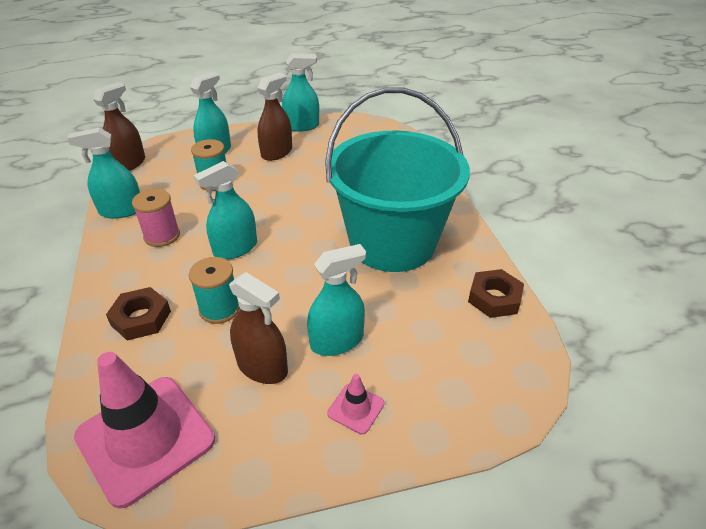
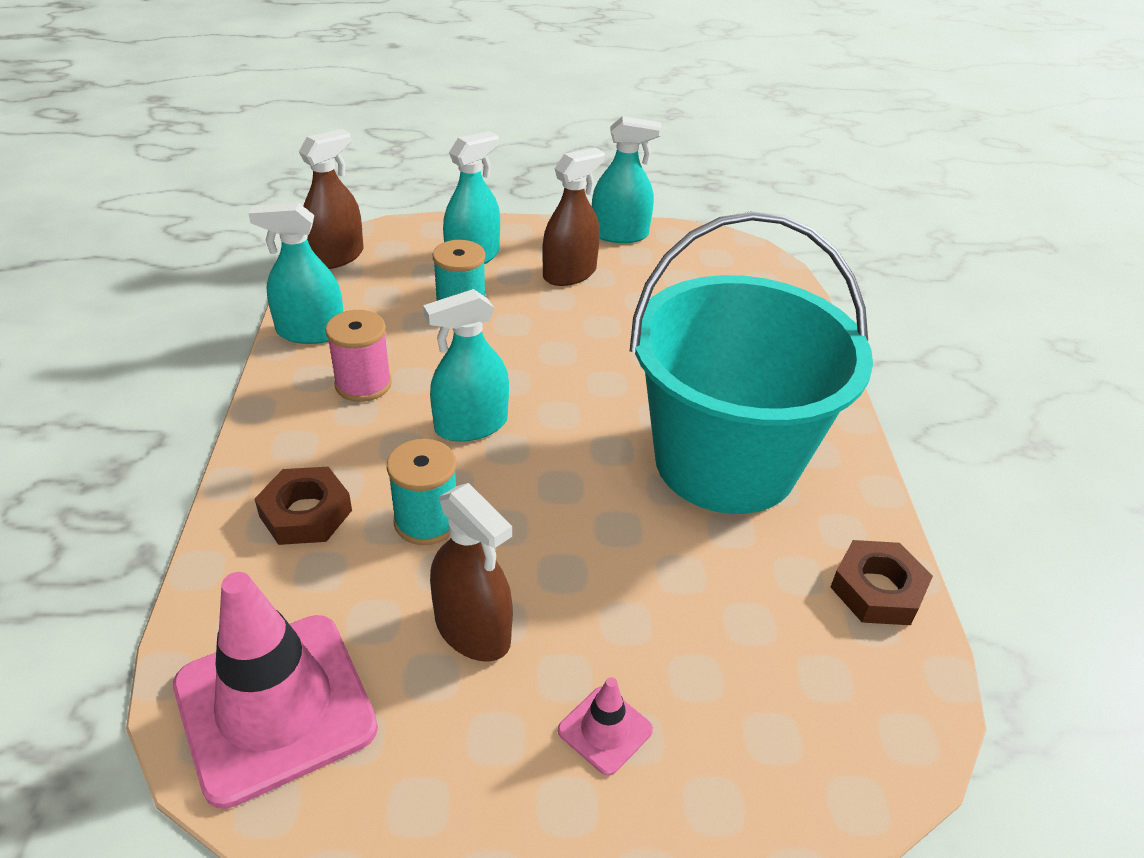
camera: 10 degrees right, 0 degrees up
(337, 341) = (598, 611): turquoise spray bottle -> none

